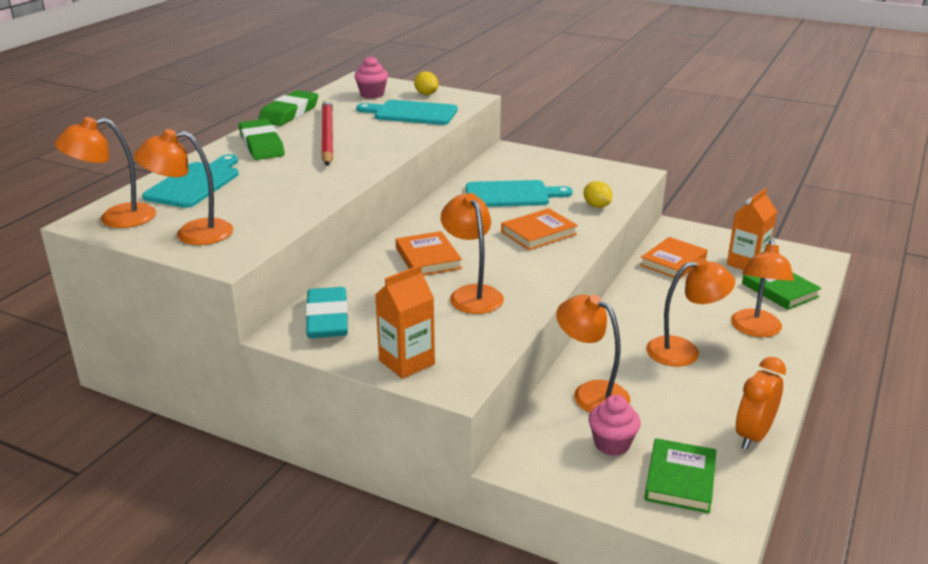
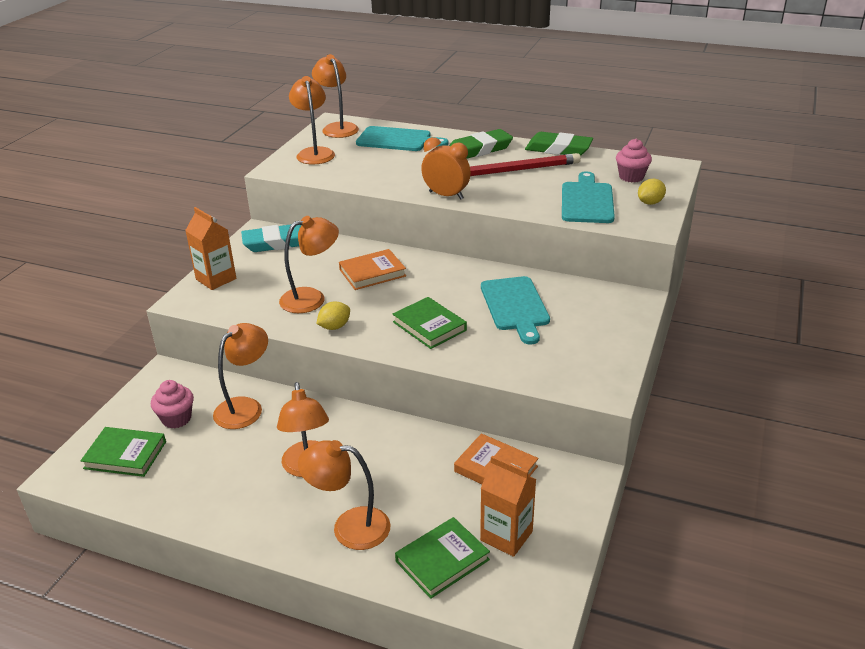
camera: 85 degrees right, 5 degrees up
(538, 233) = (429, 326): orange book -> green book
(597, 206) = (502, 361): yellow lemon -> yellow lemon (334, 327)
(753, 435) = (170, 505): orange clock -> orange clock (446, 195)

